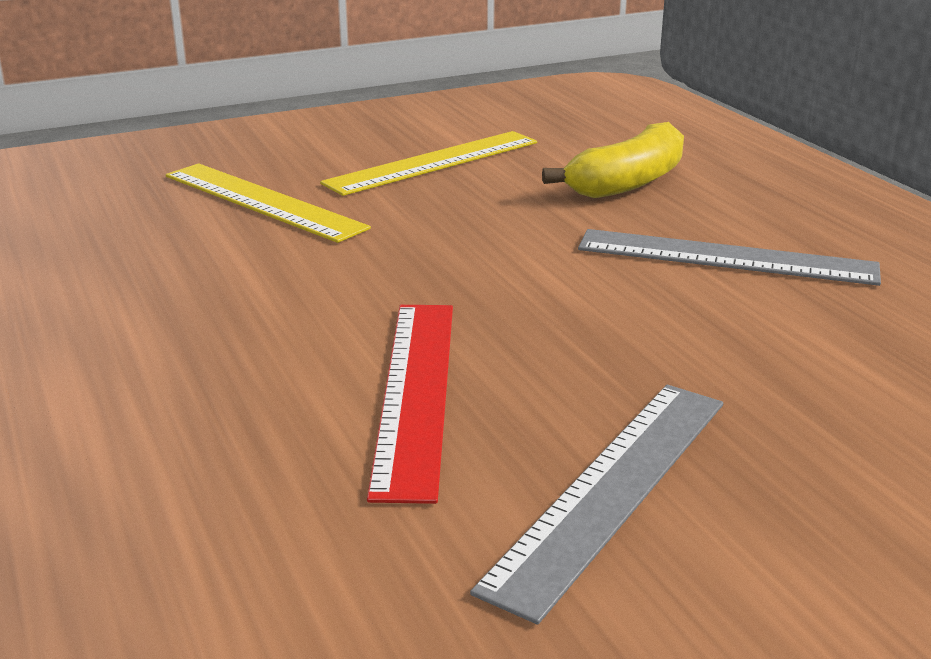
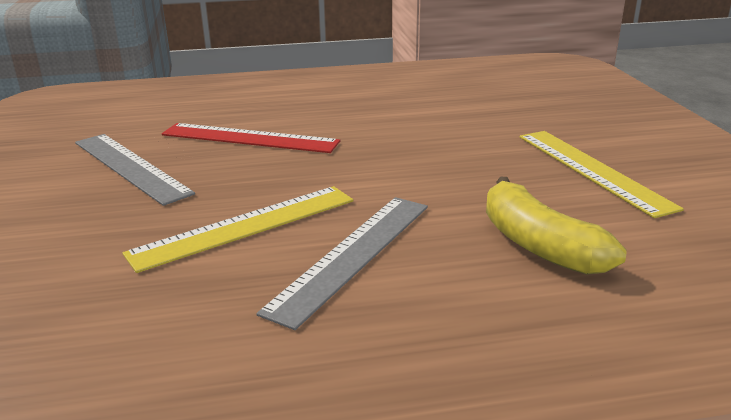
camera: 105 degrees right, 0 degrees up
(262, 201) = (512, 117): yellow ruler -> yellow ruler (245, 226)

